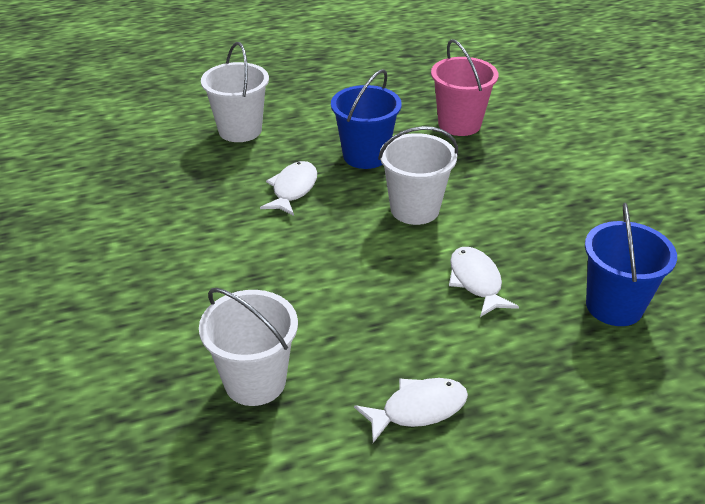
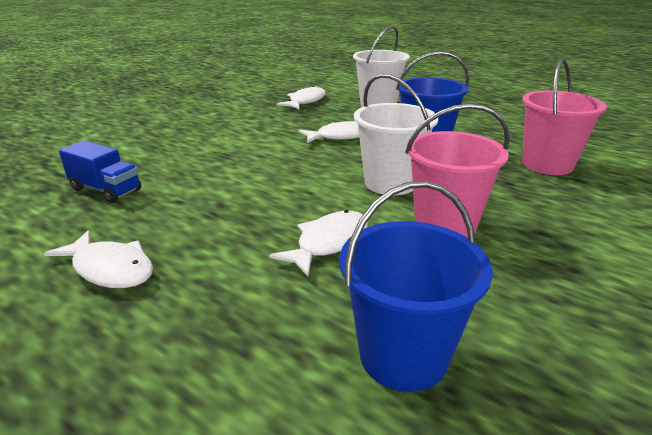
camera: 55 degrees right, 10 degrees down
(167, 167) = (305, 101): none -> white fish
(255, 381) = (106, 190): white bucket -> blue truck
(498, 218) = (445, 224): none -> pink bucket

